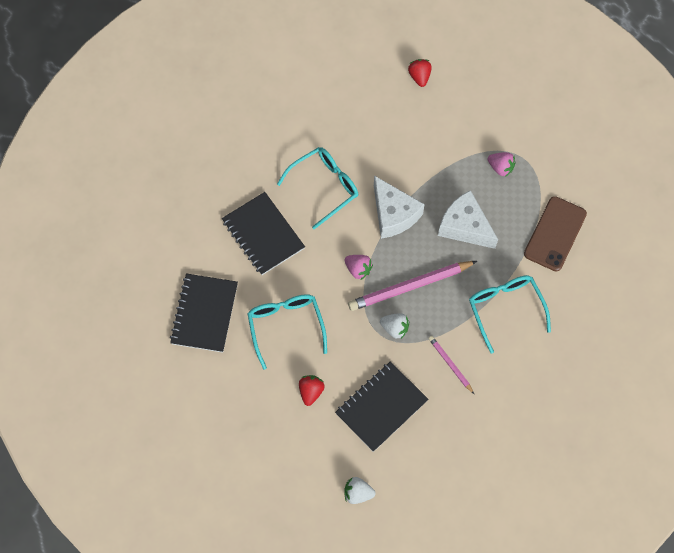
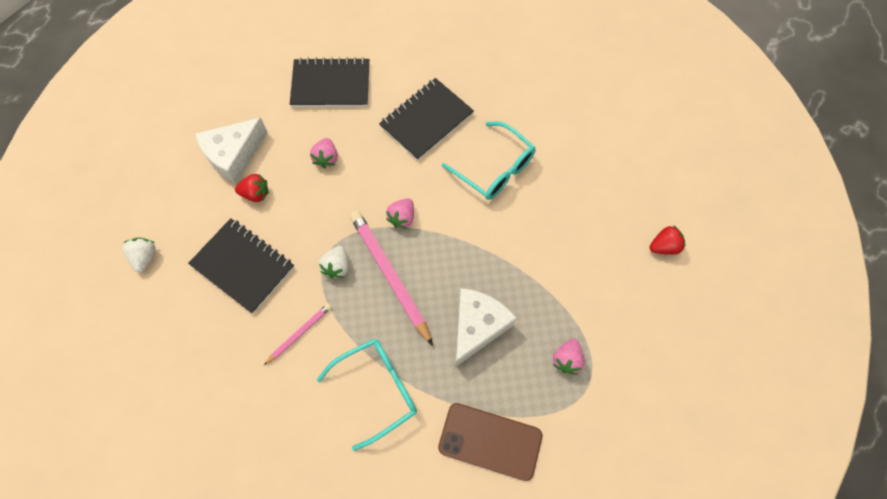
camera: 80 degrees right, 0 degrees up
(286, 326) = (326, 158): turquoise glasses -> pink strawberry
(393, 214) = (477, 244): white cheese -> white cheese (234, 156)

